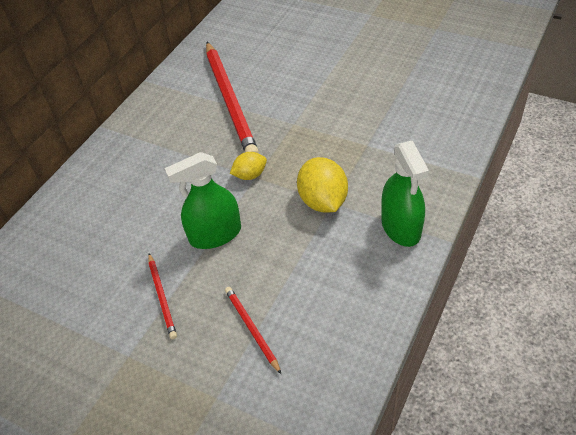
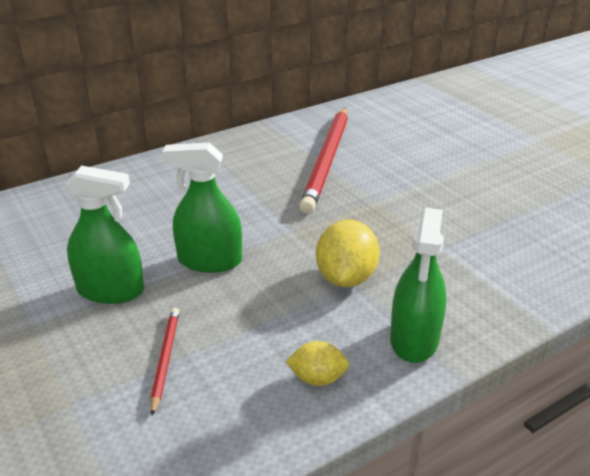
camera: 25 degrees right, 15 degrees down
(162, 297) = (111, 290): red pencil -> green spray bottle
(250, 175) = (290, 226): yellow lemon -> yellow lemon (317, 378)

